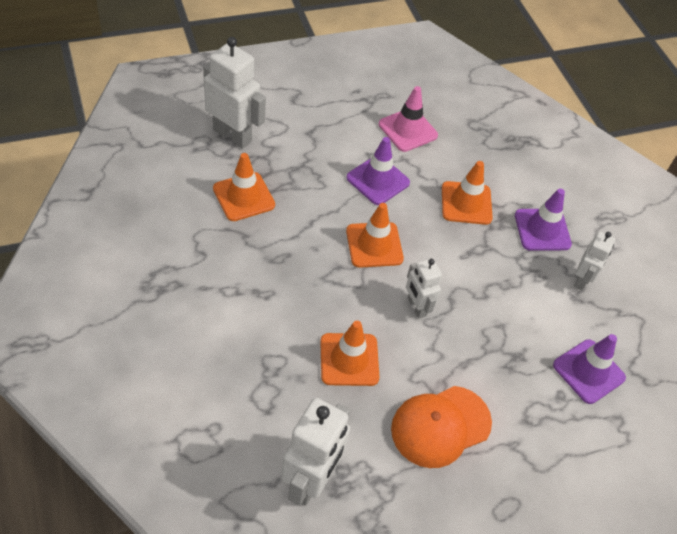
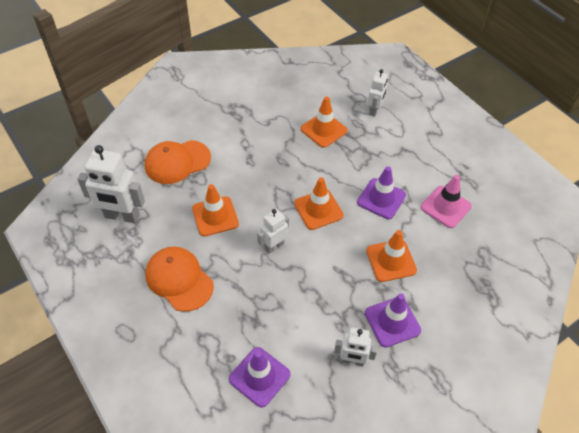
camera: 80 degrees right, 0 degrees up
(231, 384) = (177, 162): none -> orange cap
(232, 135) = (374, 110): white robot -> white robot, size x0.58

